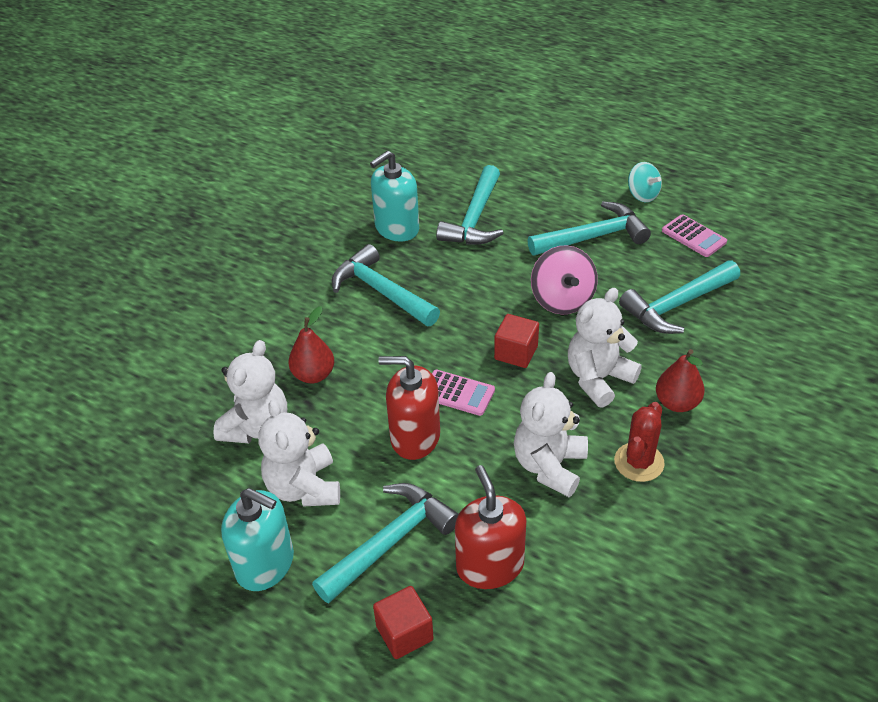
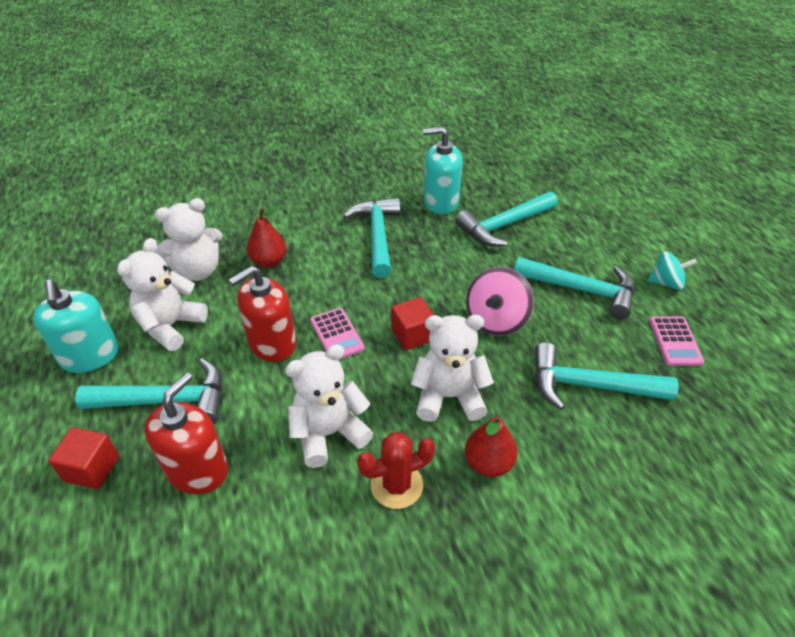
camera: 40 degrees right, 0 degrees up
(415, 437) = (272, 343): red soap dispenser -> red soap dispenser turned 90 degrees counterclockwise
(642, 195) = (666, 283): turquoise spinning top -> turquoise spinning top turned 90 degrees counterclockwise

